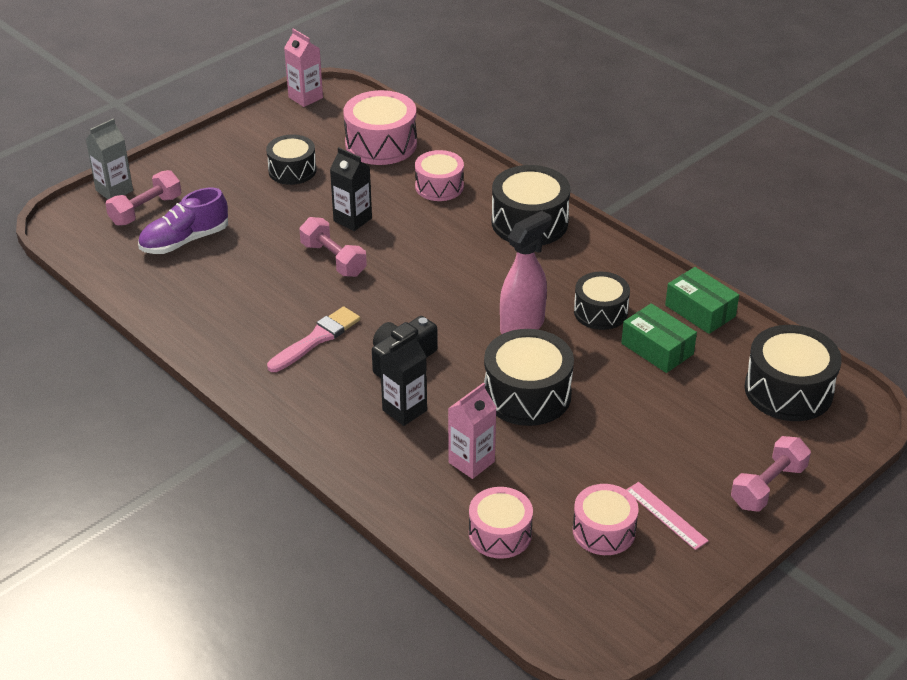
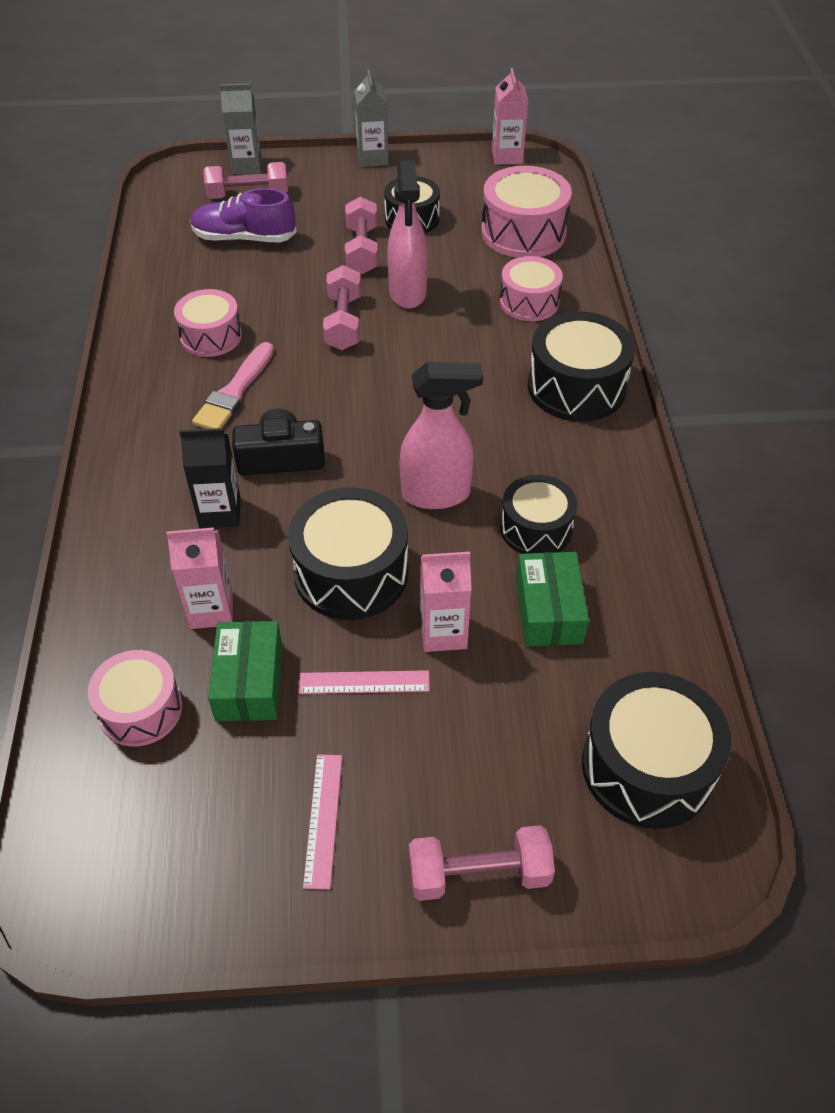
camera: 40 degrees right, 10 degrees up
(207, 142) = (372, 158): none -> grey carton
(284, 207) = (362, 250): none -> pink dumbbell
(316, 339) = (234, 392): pink brush -> pink brush turned 120 degrees clockwise
(352, 219) = (407, 293): black carton -> pink spray bottle
(604, 531) = (239, 786): pink drum -> pink drum (211, 336)
(605, 442) = (364, 682): none -> pink ruler
(616, 393) = (443, 632): none -> pink carton
(700, 311) = (651, 596): green box -> green box (249, 682)

